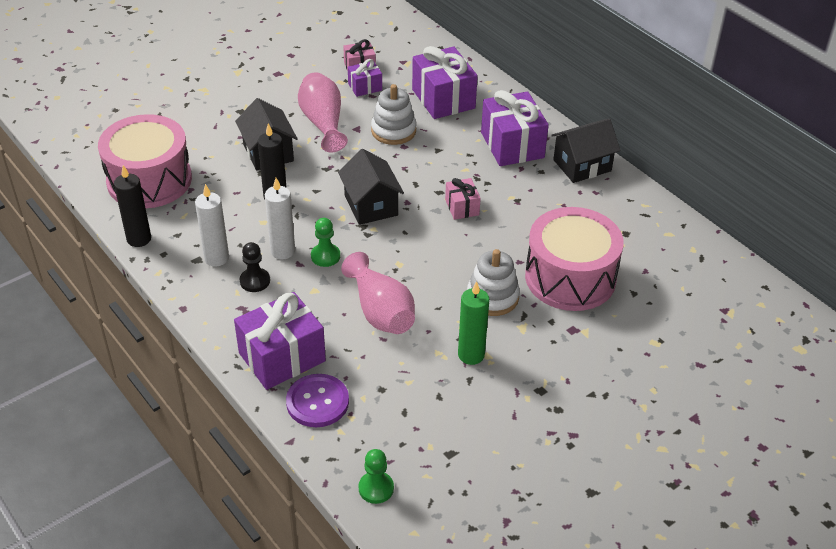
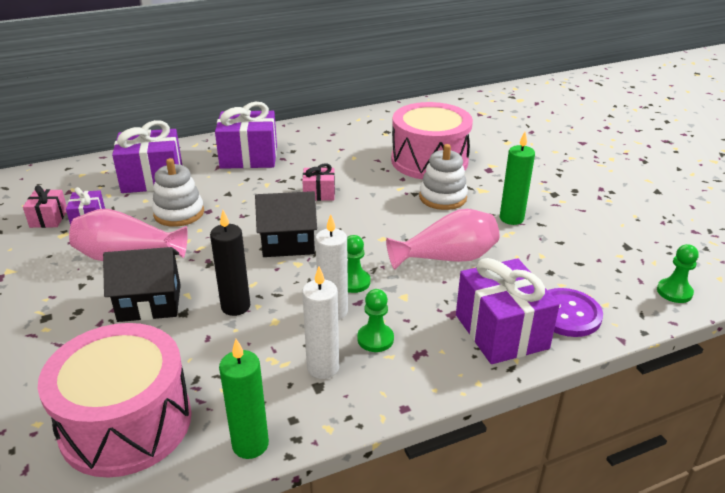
camera: 75 degrees left, 10 degrees down
(139, 239) = (250, 444): black candle -> green candle
(255, 281) = (375, 339): black pawn -> green pawn
(582, 165) = (297, 133): black house -> none

